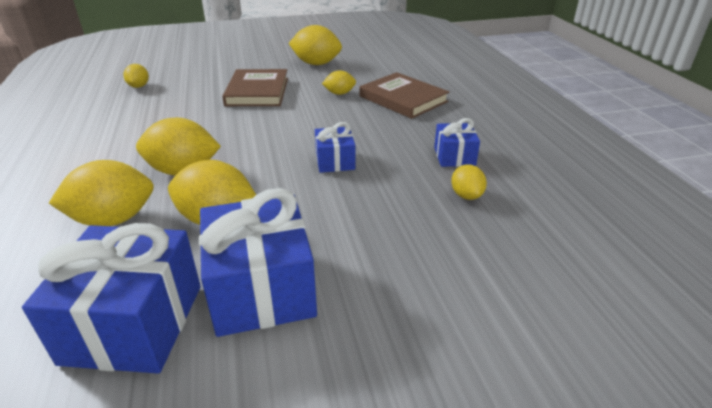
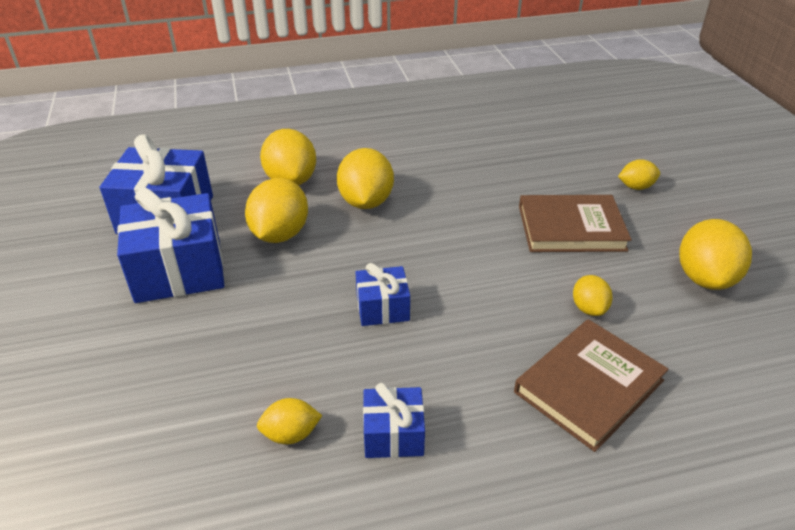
camera: 90 degrees right, 5 degrees up
(139, 86) = (558, 139): yellow lemon -> yellow lemon (636, 187)

